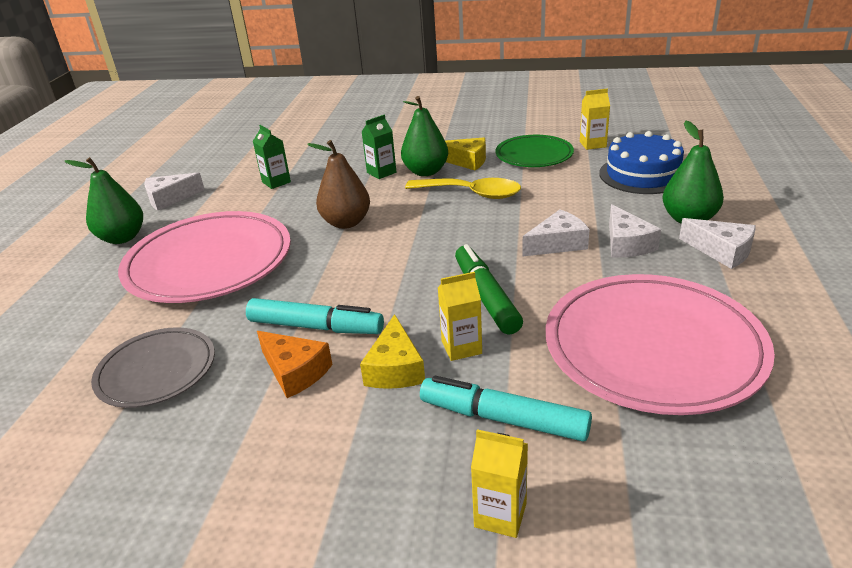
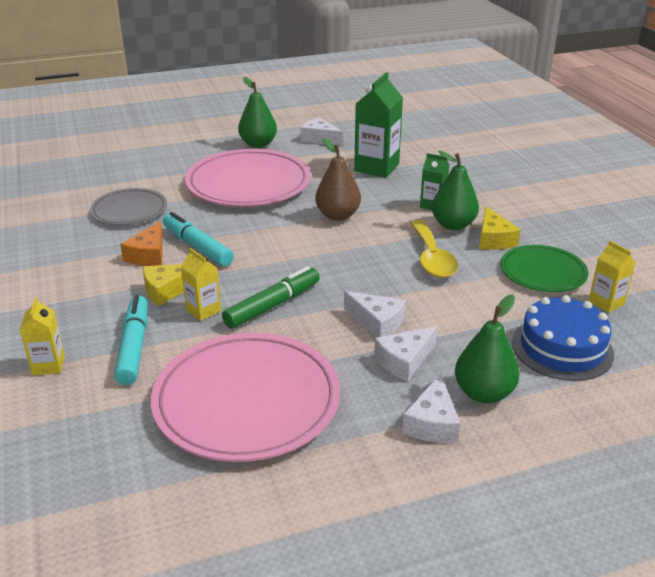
camera: 60 degrees right, 0 degrees up
(276, 182) = (376, 167): green carton -> green carton, size x1.83
(315, 327) = (197, 247): turquoise marker -> turquoise marker turned 150 degrees clockwise

